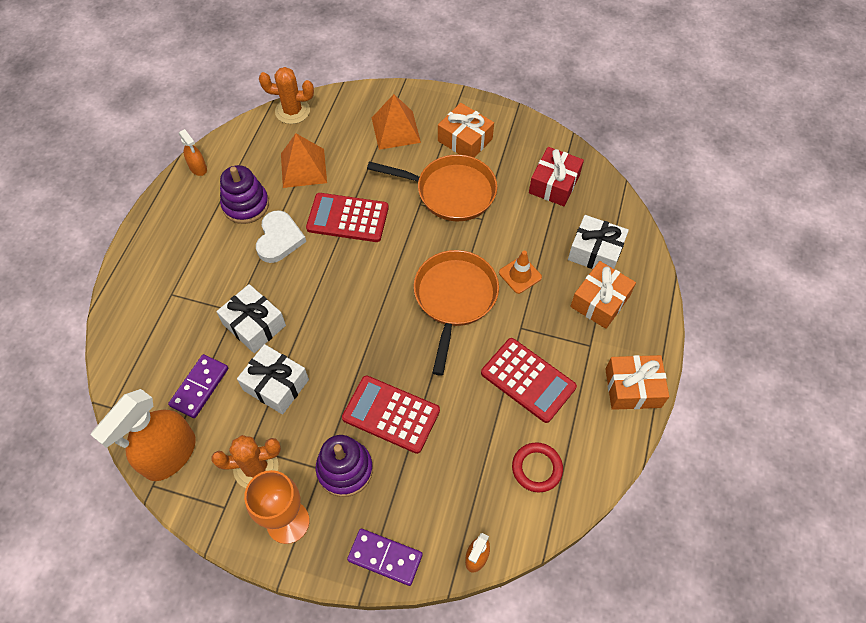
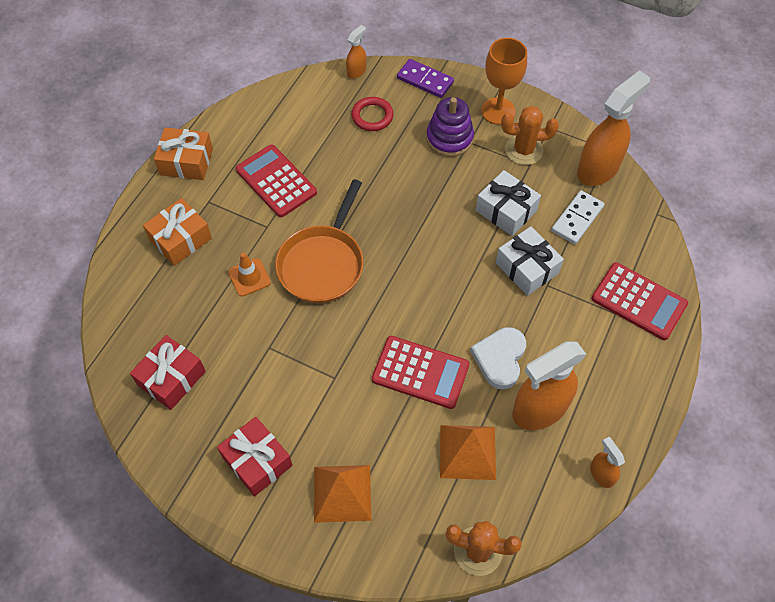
camera: 170 degrees left, 0 degrees up
(200, 387) = (577, 219): purple domino -> white domino
(246, 205) = (539, 409): purple stacking toy -> orange spray bottle
(391, 414) = (404, 172): red calculator -> red calculator (639, 301)
(450, 192) = (295, 388): orange pan -> none
(465, 140) = (257, 461): orange gift -> red gift
(537, 468) = (292, 117): red ring -> red ring (372, 116)
(595, 252) = (162, 289): white gift -> none

